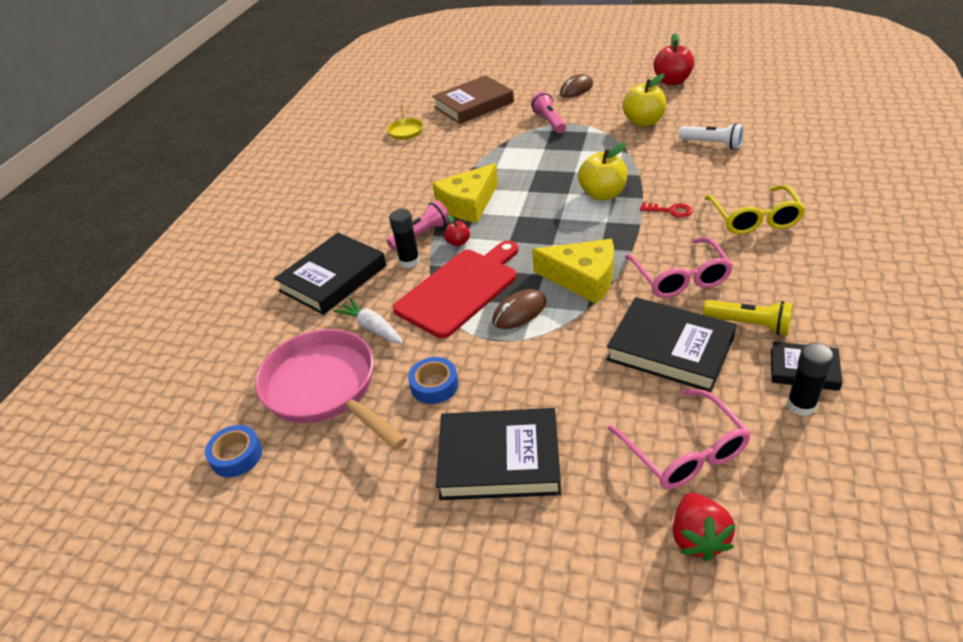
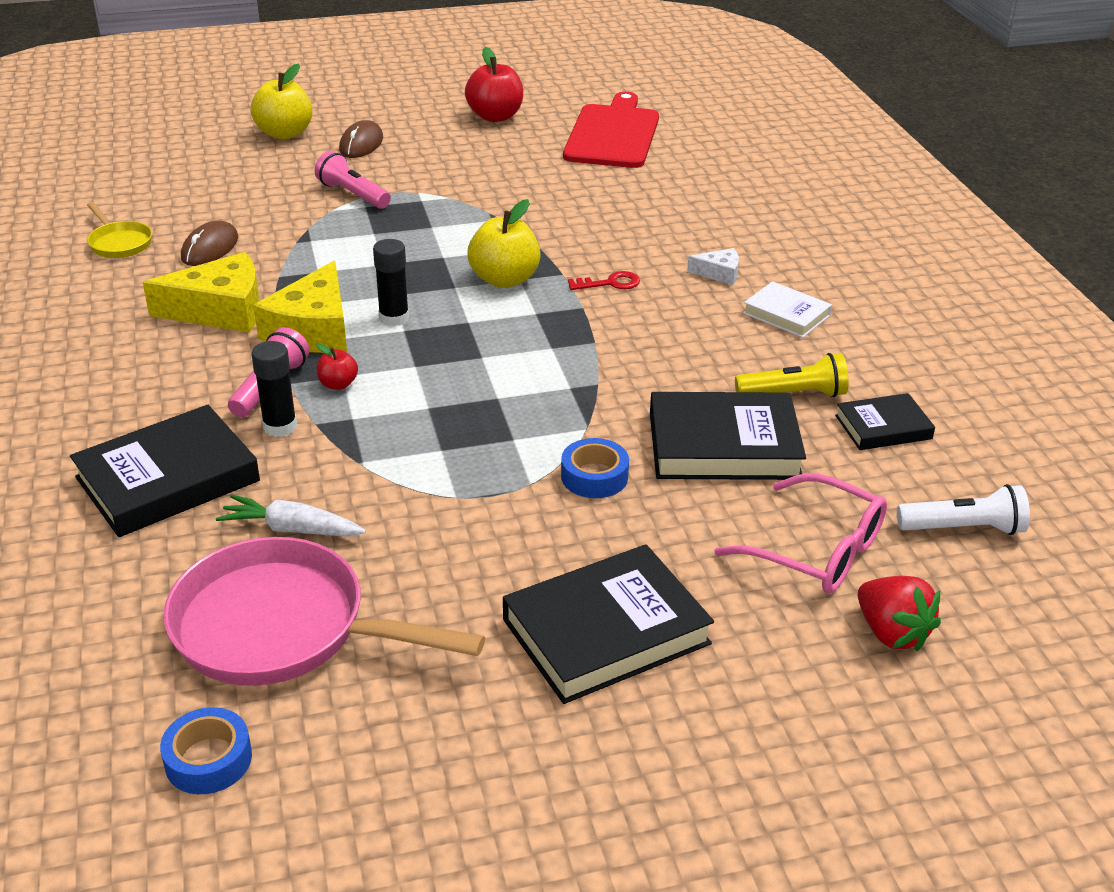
camera: 35 degrees left, 5 degrees down
(333, 278) = (168, 479): black book -> black book turned 45 degrees clockwise
(434, 385) = (449, 574): blue tape -> blue tape (594, 476)
(460, 289) = (390, 445): red cutting board -> red cutting board (613, 134)
(473, 104) = (209, 187): brown book -> none
(519, 312) = (499, 451): brown mouse -> brown mouse (210, 248)
(583, 279) = (555, 390): yellow cheese -> yellow cheese (221, 310)
(643, 122) = (493, 176): yellow apple -> yellow apple (285, 133)
(680, 277) = (678, 361): pink glasses -> none
(712, 144) = (605, 191): white flashlight -> white flashlight (963, 528)
(754, 219) = (719, 273): yellow glasses -> white cheese
(785, 261) = (786, 314): none -> white book
(801, 405) = (904, 465): black glue stick -> black glue stick (394, 318)

